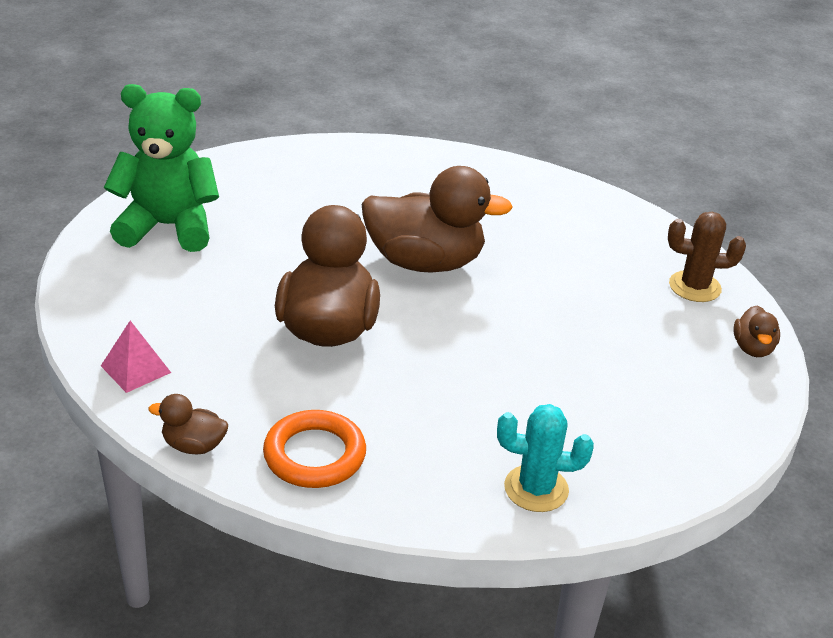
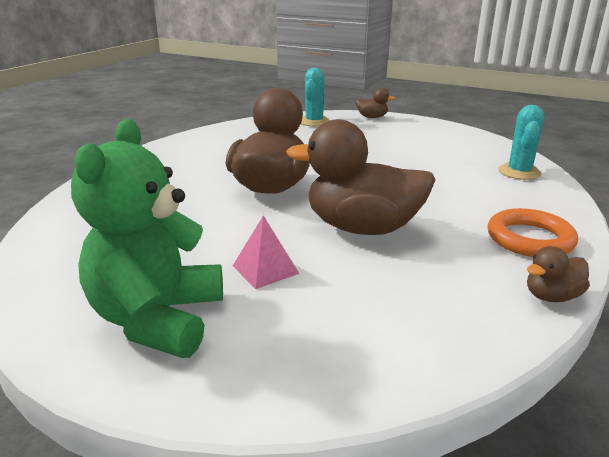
camera: 80 degrees left, 10 degrees down
(135, 369) = (447, 337): pink pyramid -> pink pyramid (265, 269)
(194, 445) = (551, 296): brown duck -> brown duck turned 45 degrees clockwise
(694, 287) = (314, 122): brown cactus -> turquoise cactus

